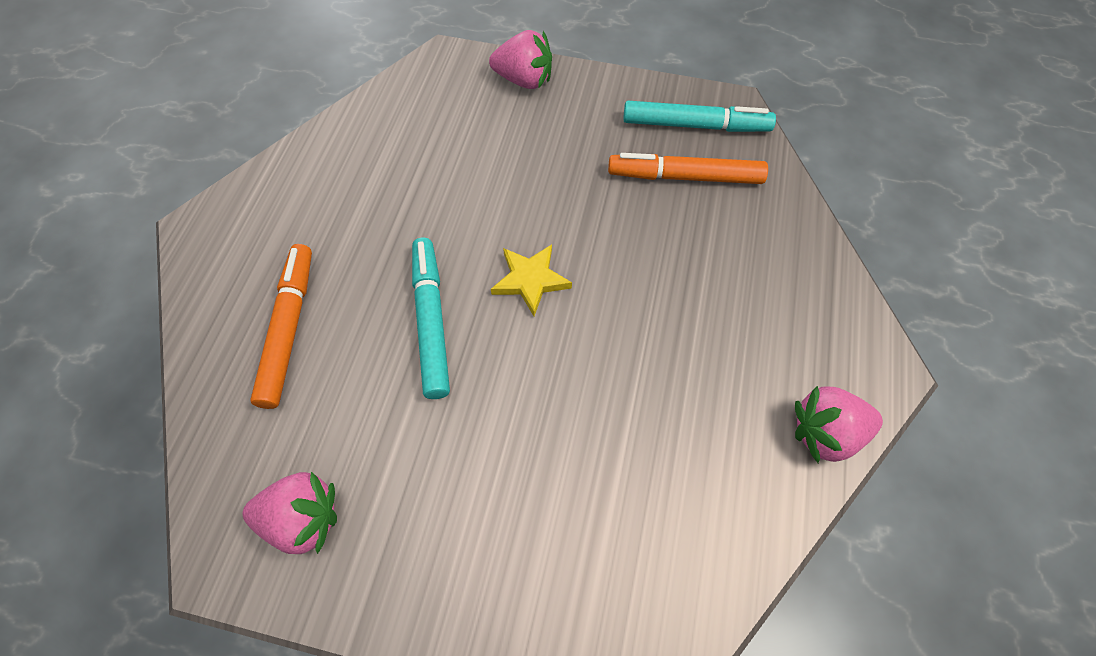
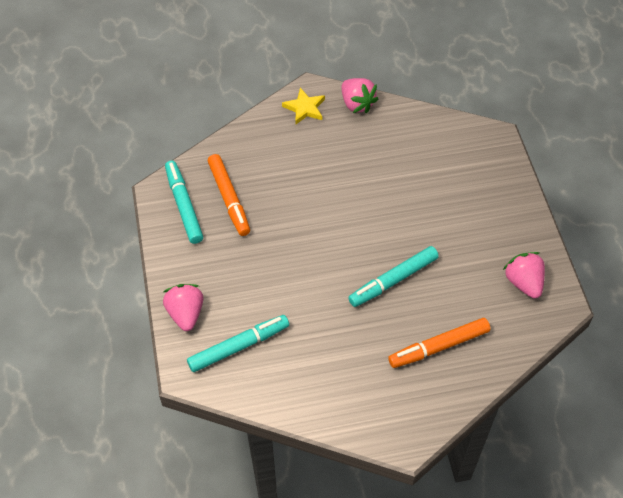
camera: 115 degrees left, 5 degrees down
(446, 113) = (238, 346): none -> turquoise marker
(530, 280) = (341, 245): yellow star -> yellow star (305, 108)

